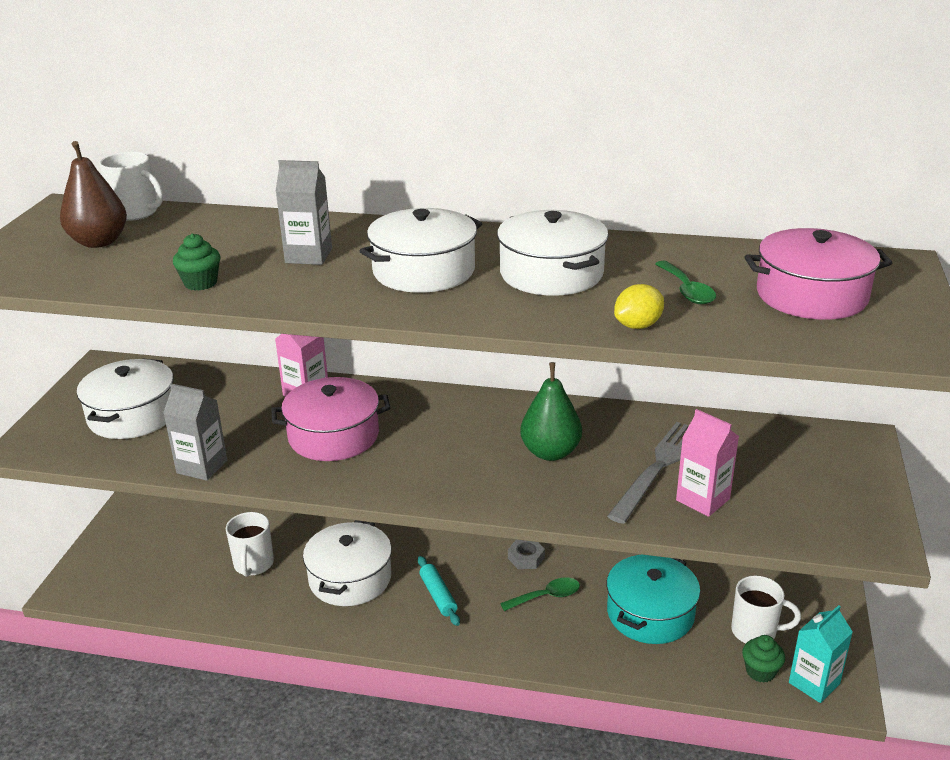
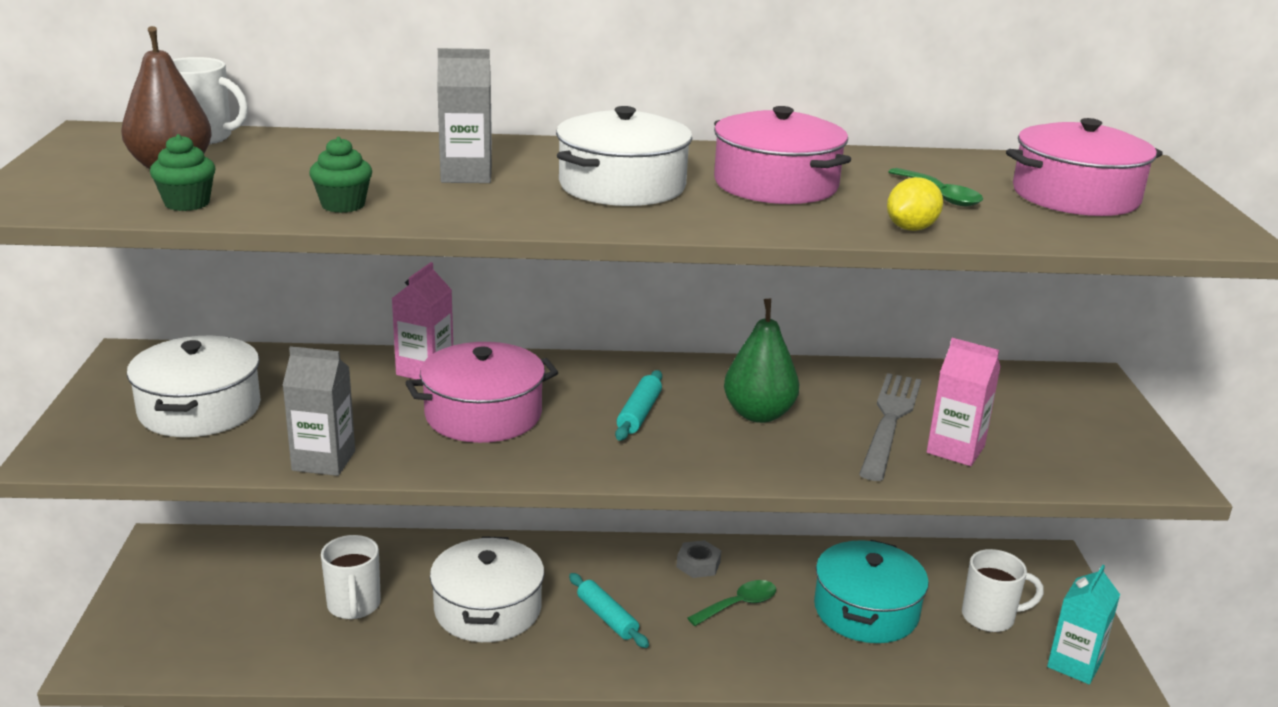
camera: 15 degrees left, 5 degrees down
(454, 444) = (639, 414): none -> turquoise rolling pin
(551, 273) = (776, 184): white pot -> pink pot
(760, 671) = (1012, 659): green cupcake -> green cupcake (187, 203)

